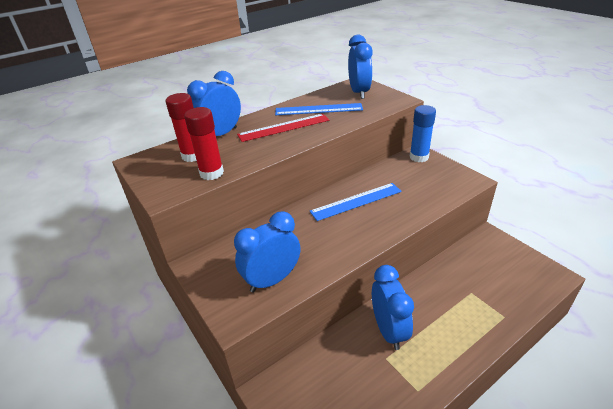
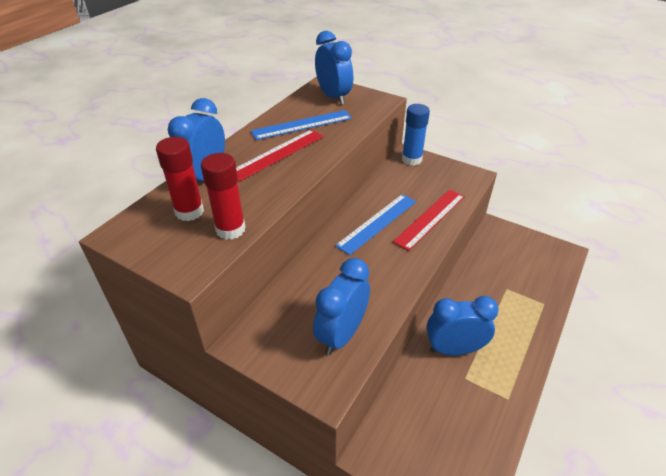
camera: 25 degrees left, 5 degrees up
(388, 330) = (454, 349): blue clock -> blue clock turned 60 degrees counterclockwise
(406, 207) = (430, 218): none -> red ruler

